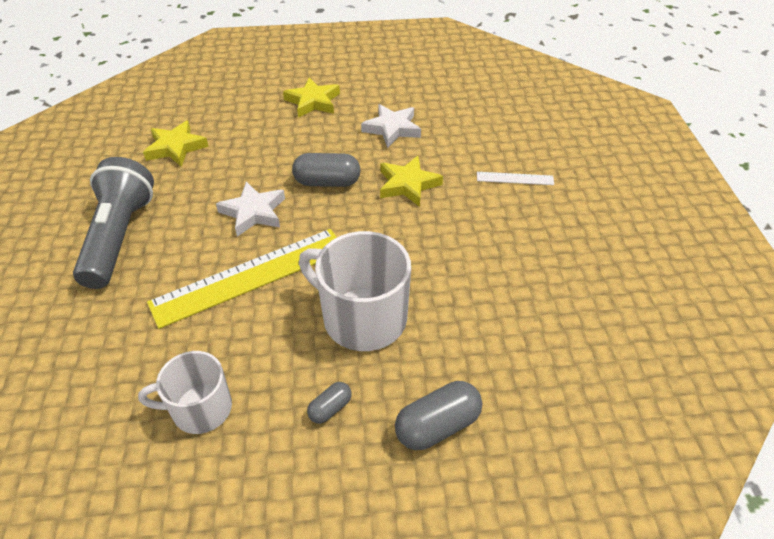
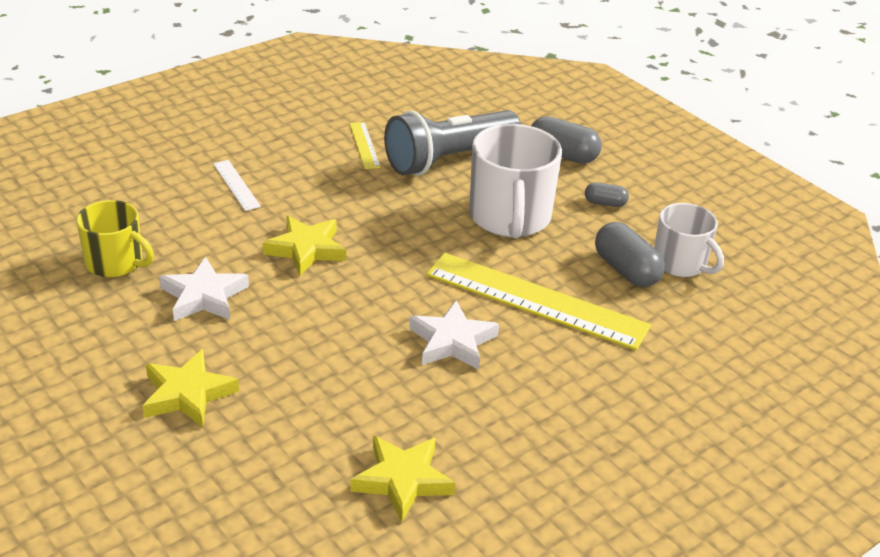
camera: 125 degrees left, 10 degrees down
(119, 237) = (590, 427): grey flashlight -> grey flashlight (449, 159)
(327, 182) = (353, 308): grey capsule -> grey capsule (626, 270)
(453, 107) = (115, 262): none -> yellow mug
(539, 272) = (364, 145): none -> yellow ruler

